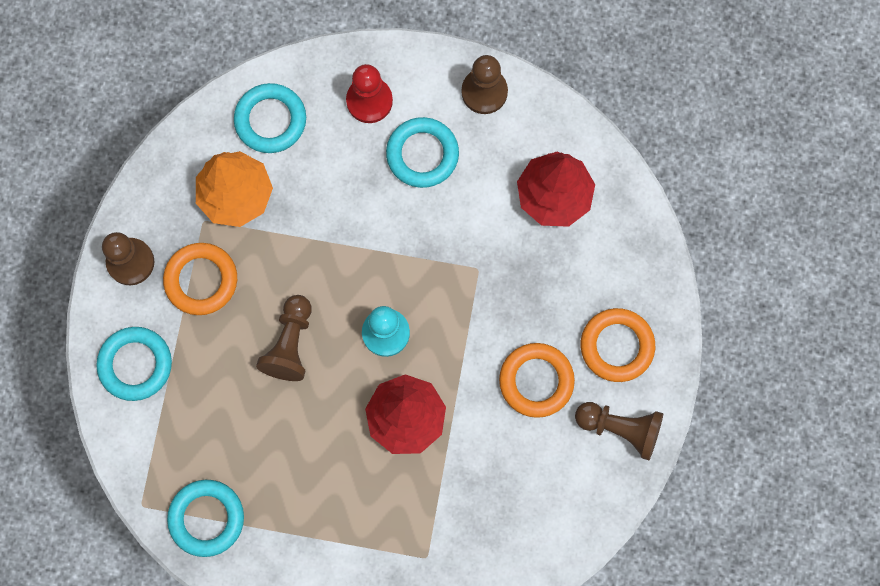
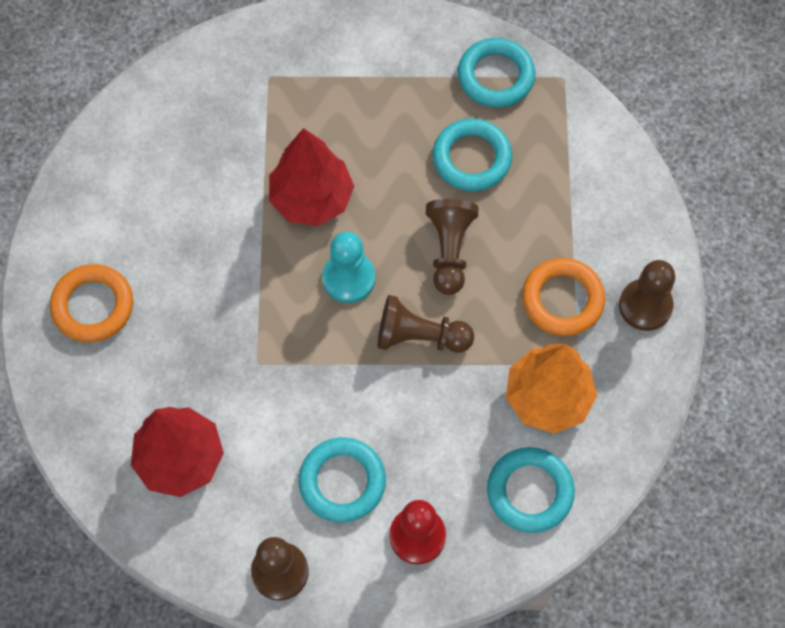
camera: 170 degrees right, 10 degrees down
(135, 364) = (608, 204): turquoise ring -> turquoise ring (471, 158)
(536, 381) = (178, 256): orange ring -> none
(620, 428) = (82, 224): brown pawn -> brown pawn (420, 336)

